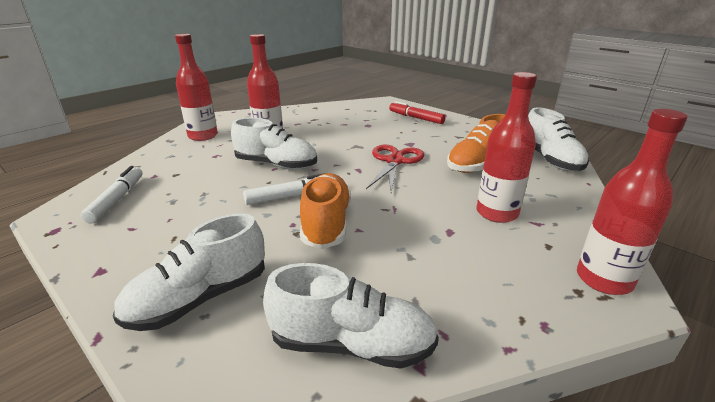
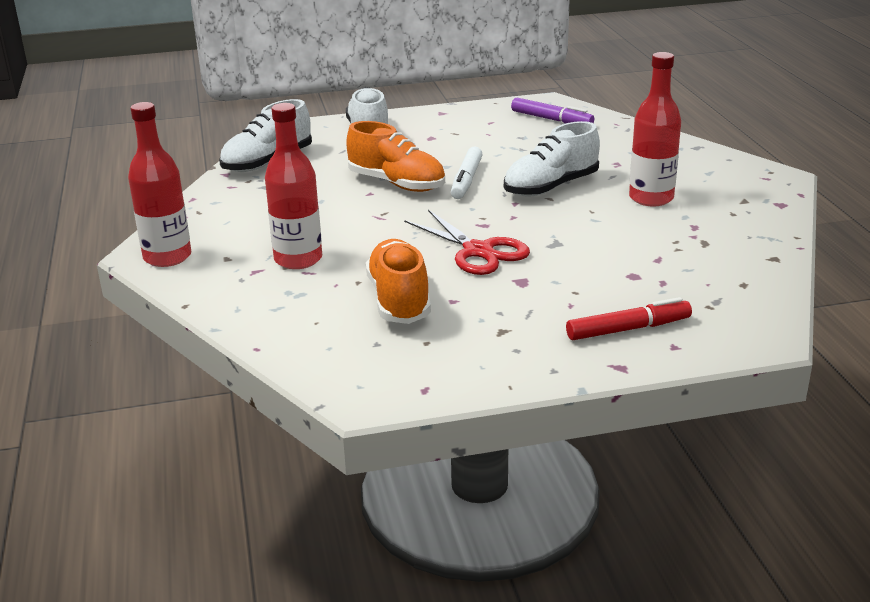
camera: 125 degrees right, 0 degrees up
(117, 199) = (551, 119): white marker -> purple marker
(203, 136) = (695, 164): red bottle -> none
(550, 160) = (338, 361): white shoe -> none

